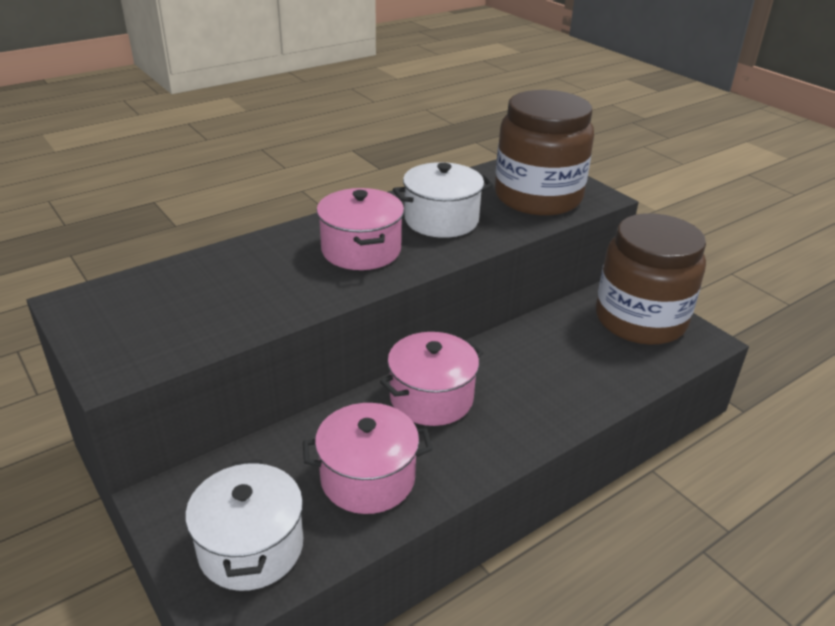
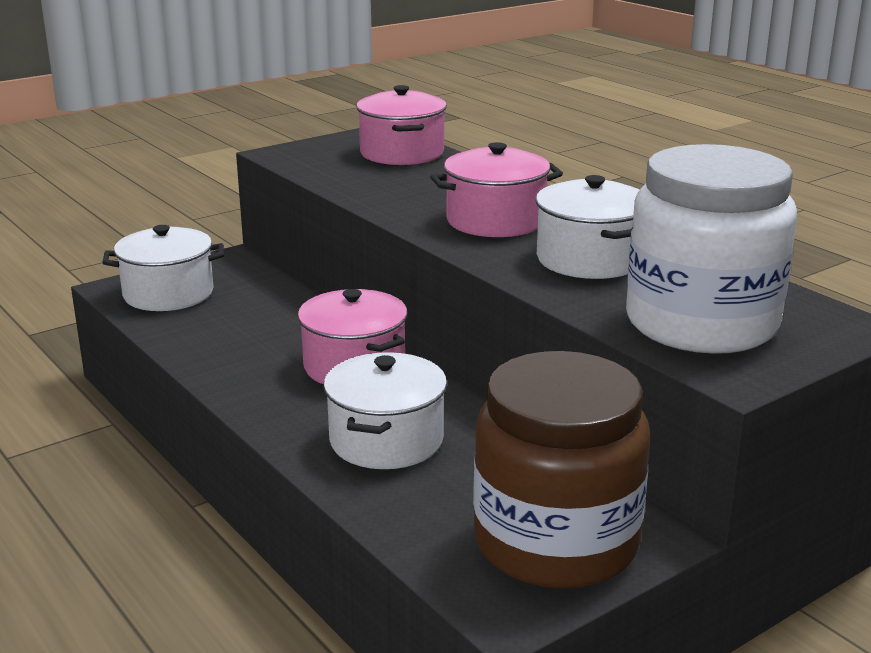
camera: 90 degrees right, 10 degrees down
(368, 478) = (235, 336): pink pot -> pink pot (402, 153)
(538, 197) = (701, 324): brown jar -> white jar
(544, 381) = (386, 440): none -> white pot

